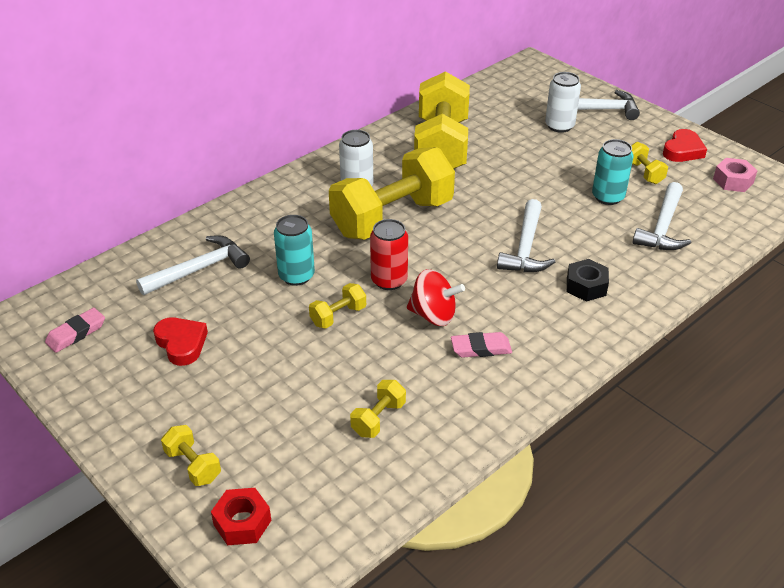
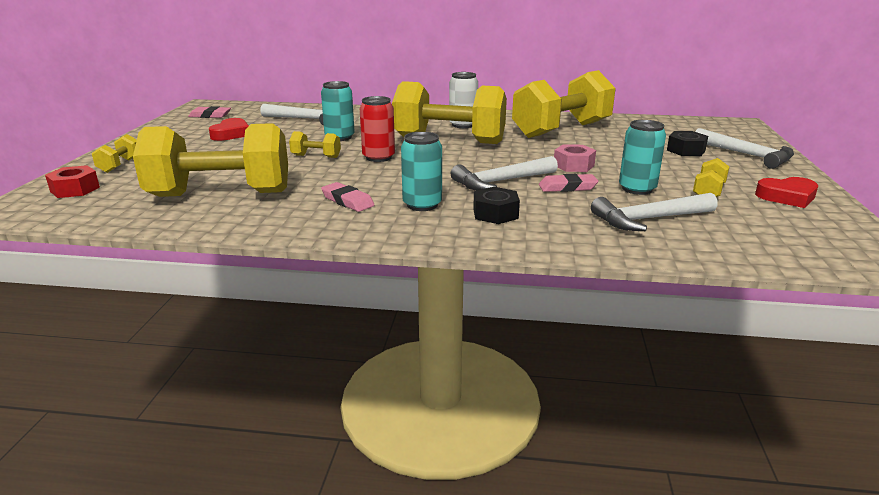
camera: 50 degrees right, 15 degrees down
(378, 419) = (220, 194): yellow dumbbell -> yellow dumbbell, size x2.44
(433, 315) = (362, 178): red spinning top -> none
(531, 312) = (422, 205): none -> turquoise can
(559, 126) = (686, 150): white can -> black nut
(572, 224) = (567, 187): none -> pink eraser
(733, 181) = (805, 229): pink nut -> pink nut (573, 165)

